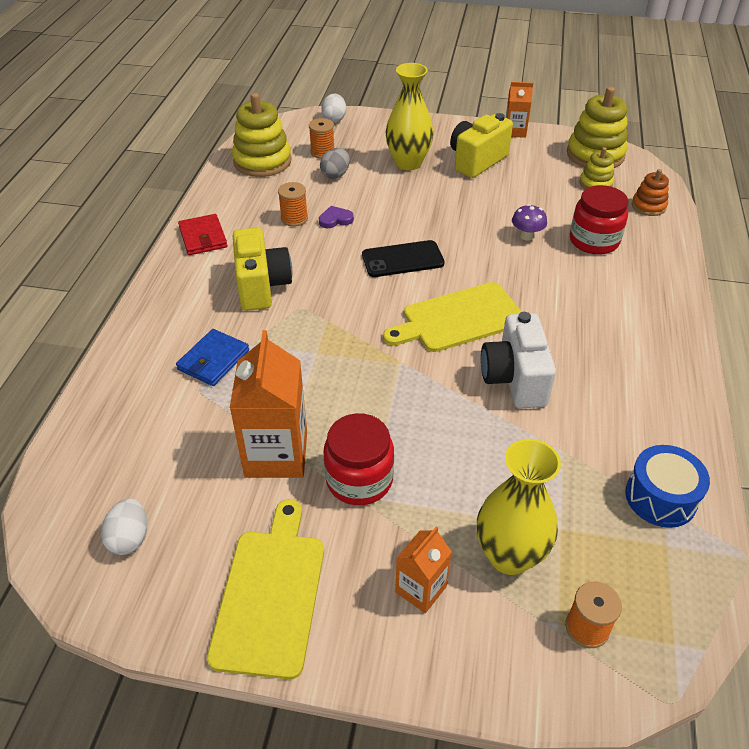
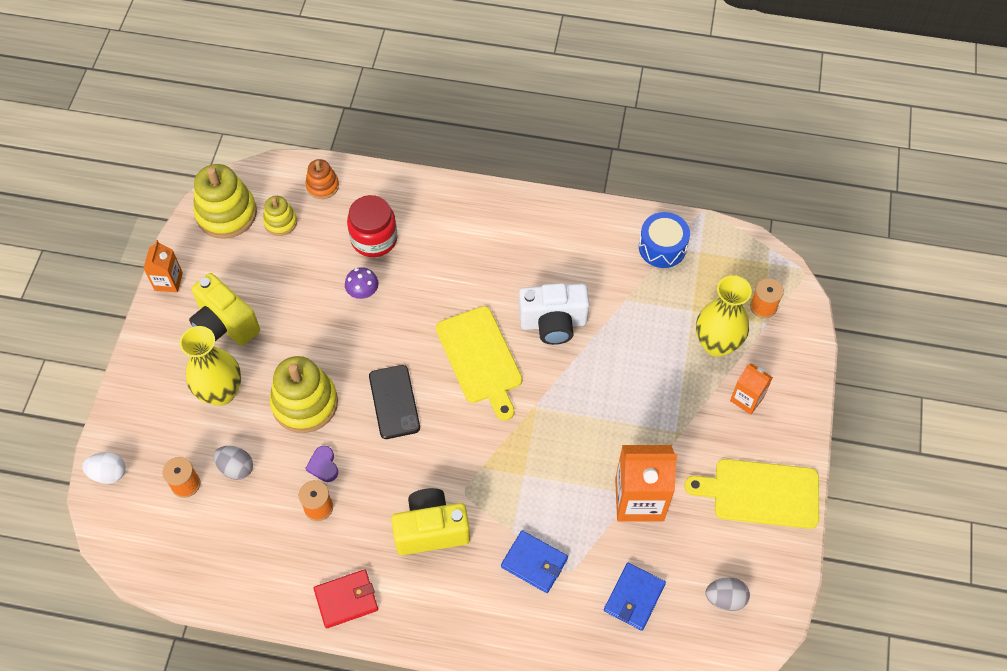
camera: 90 degrees left, 15 degrees up
(130, 538) = (725, 598): white egg -> grey egg
(154, 444) = (634, 597): none -> blue wallet
(262, 161) = (197, 551): yellow stacking toy -> yellow stacking toy (305, 403)
(359, 479) = (660, 438): red jar -> none

